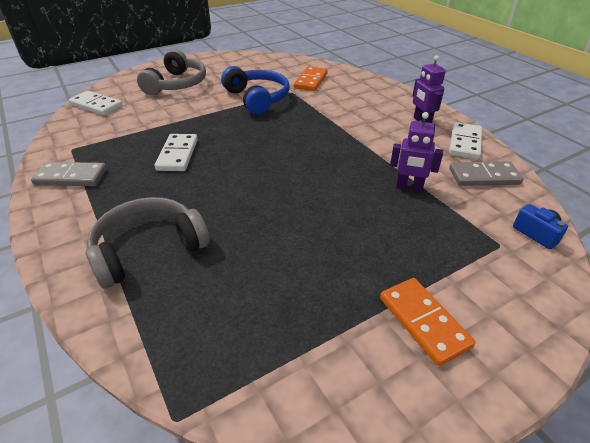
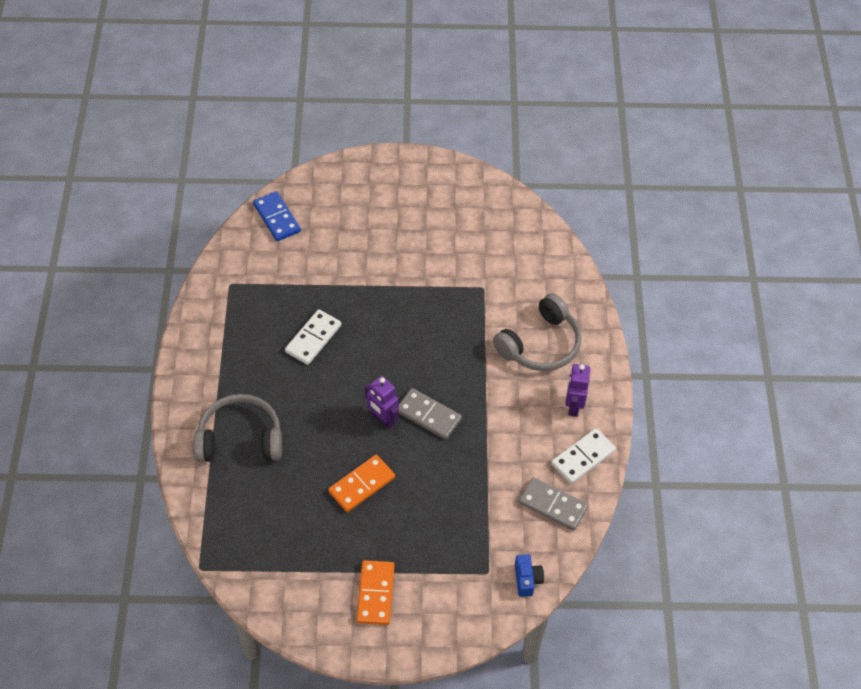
camera: 30 degrees right, 15 degrees up
(71, 177) = (217, 325): grey domino -> grey domino (428, 415)
(96, 105) = (276, 218): white domino -> blue domino
(176, 84) = (373, 213): grey headphones -> grey headphones (540, 344)
(257, 99) = (438, 283): blue headphones -> none
(310, 81) = (520, 276): orange domino -> orange domino (361, 484)
(409, 187) = (476, 482): purple robot -> purple robot (383, 419)

